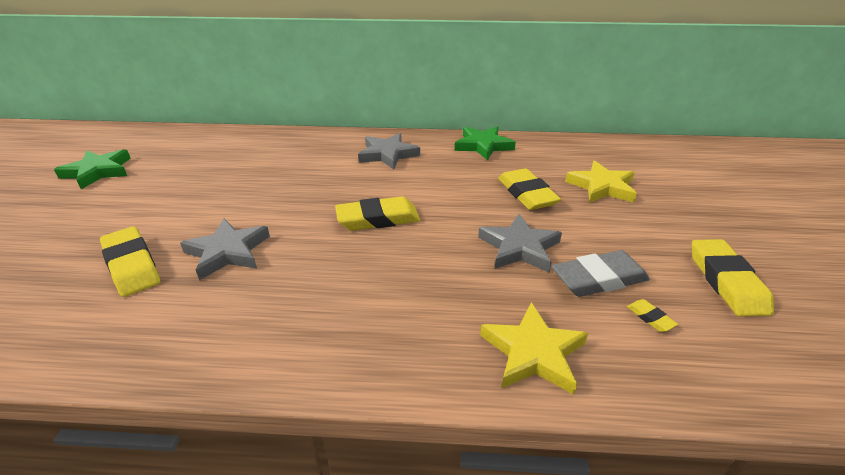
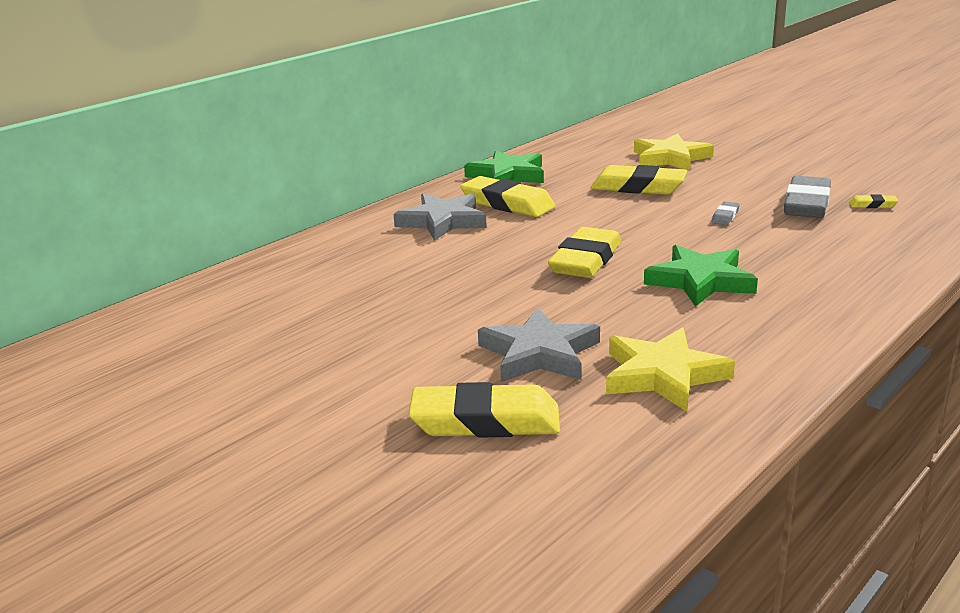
camera: 50 degrees left, 10 degrees down
(98, 171) = (113, 425): green star -> green star (700, 281)
(519, 247) = (725, 217): grey star -> grey eraser
(533, 352) = (874, 254): yellow star -> yellow star (663, 375)
(726, 281) = (856, 169): yellow eraser -> yellow eraser (507, 204)

